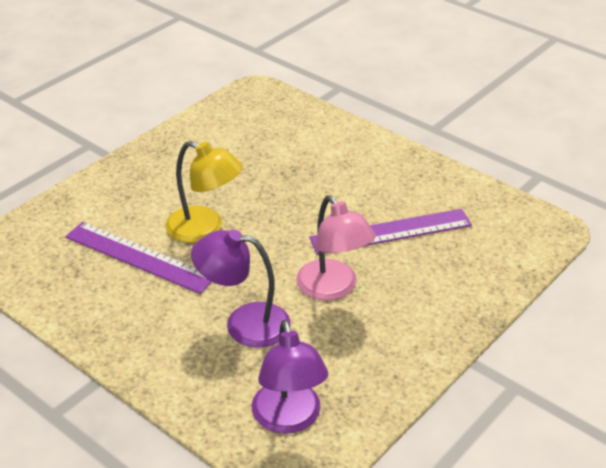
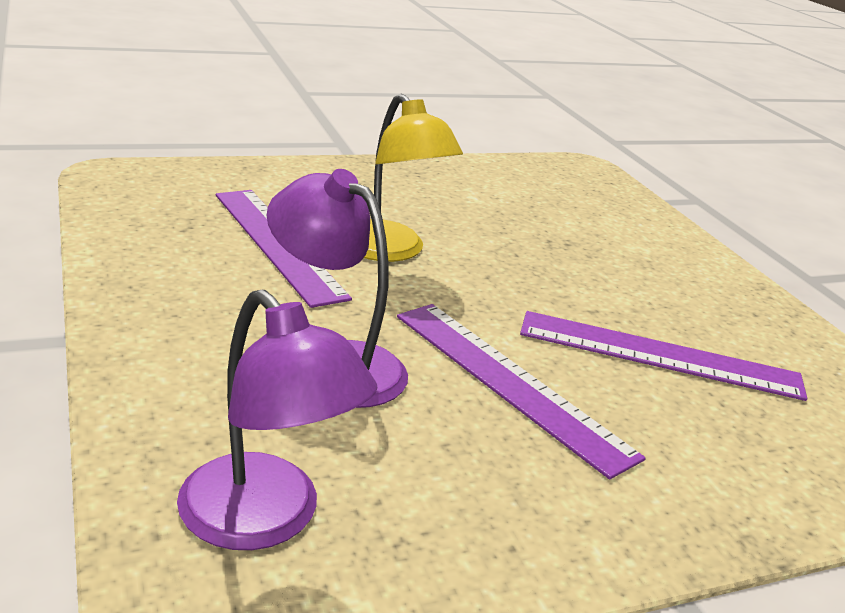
camera: 25 degrees right, 10 degrees down
(289, 419) = (266, 520): purple lamp -> purple lamp turned 60 degrees counterclockwise
(333, 288) = (509, 382): pink lamp -> purple ruler

